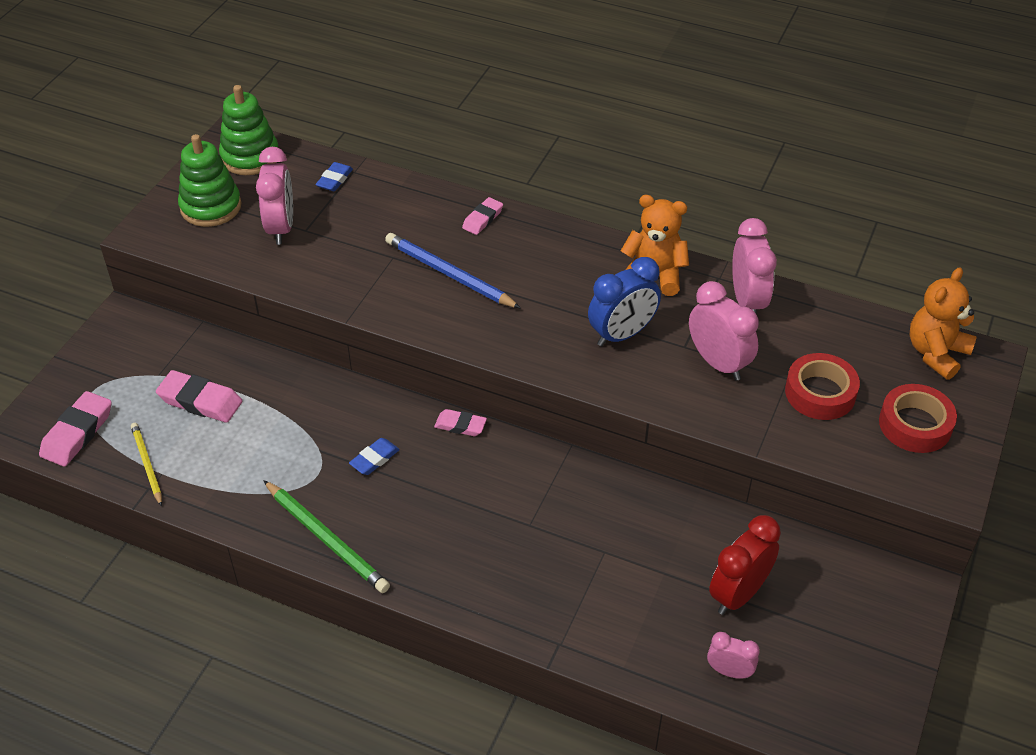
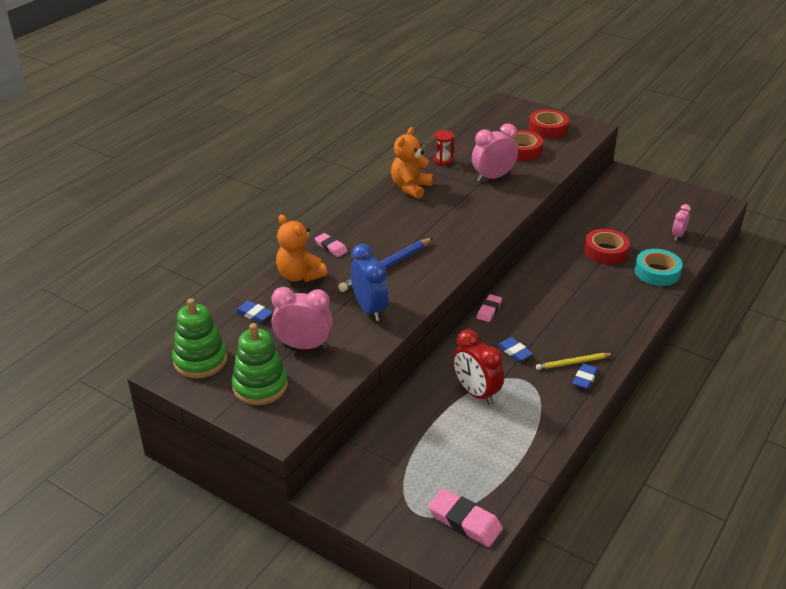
camera: 80 degrees left, 10 degrees down
(147, 465) = (506, 475): yellow pencil -> yellow pencil (573, 363)
(200, 401) = (441, 442): pink eraser -> none
(327, 539) = (584, 379): green pencil -> blue eraser
(605, 635) = (657, 272): none -> turquoise tape
(622, 334) = (462, 206): blue clock -> blue clock (369, 309)
(647, 562) = (605, 251): none -> red tape
(738, 594) = (627, 225): red clock -> red clock (476, 393)
(747, 301) = (443, 160): pink clock -> red hourglass
(936, 353) = (497, 114): orange teddy bear -> orange teddy bear (299, 275)

